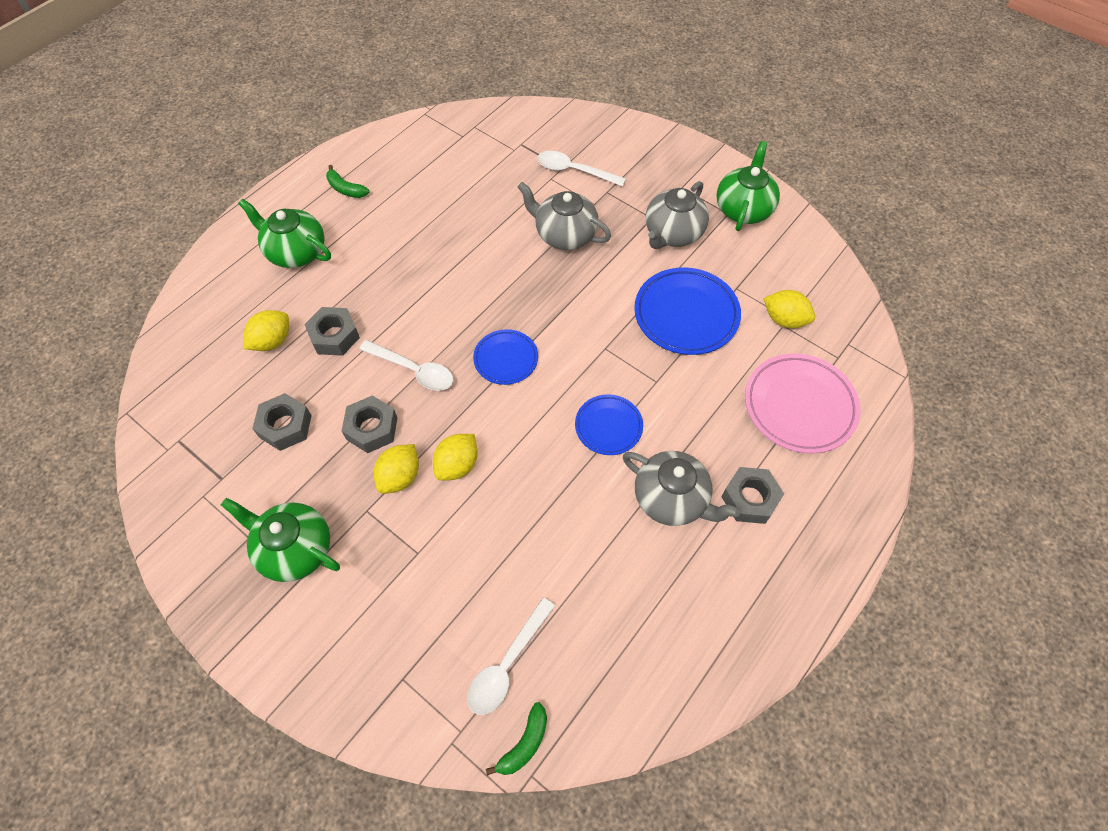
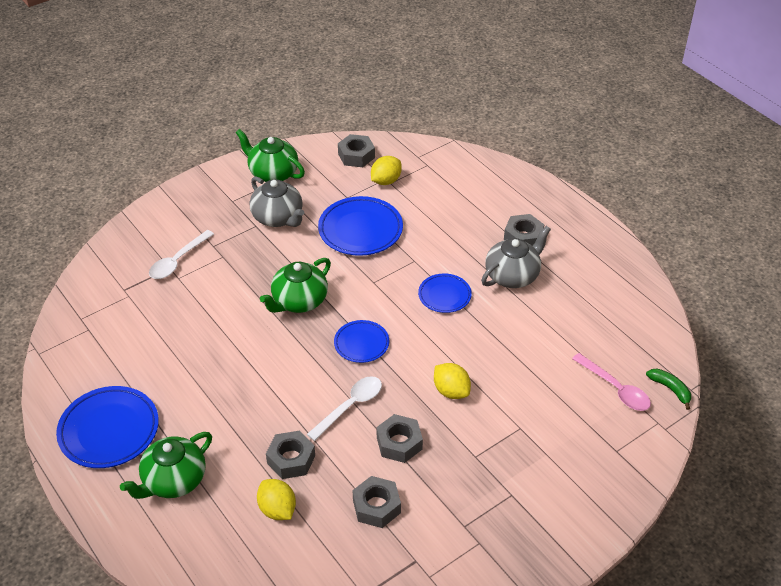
camera: 75 degrees left, 15 degrees down
(295, 549) = (498, 509): green teapot -> green teapot (299, 301)
(346, 189) = (109, 430): green banana -> blue plate
(400, 477) = (451, 430): yellow lemon -> none
(507, 664) = (615, 389): white spoon -> pink spoon
(564, 235) = (248, 282): grey teapot -> none
(799, 406) = (459, 194): pink plate -> none
(815, 279) = (356, 156): none -> grey nut

